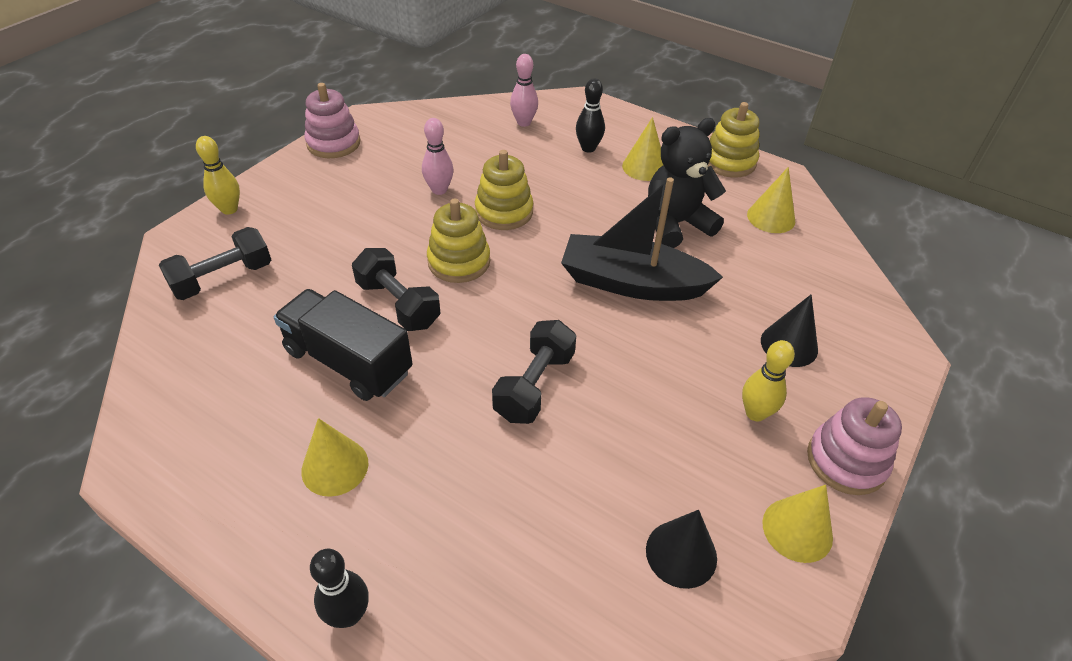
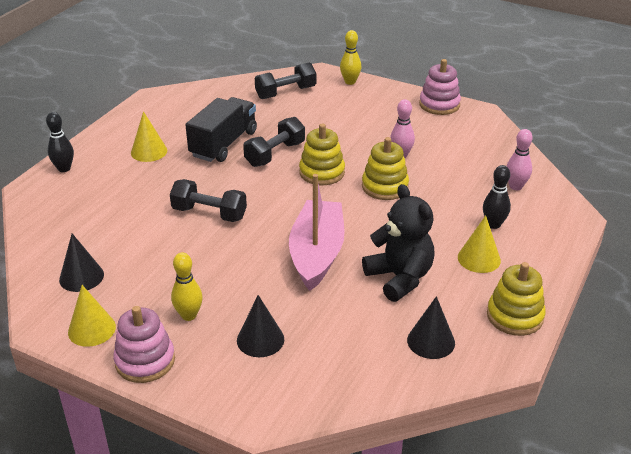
camera: 85 degrees right, 10 degrees down
(223, 278) = (286, 93): black dumbbell -> black dumbbell turned 75 degrees counterclockwise
(632, 283) = (317, 254): black boat -> pink boat
(771, 217) = (431, 341): yellow cone -> black cone

